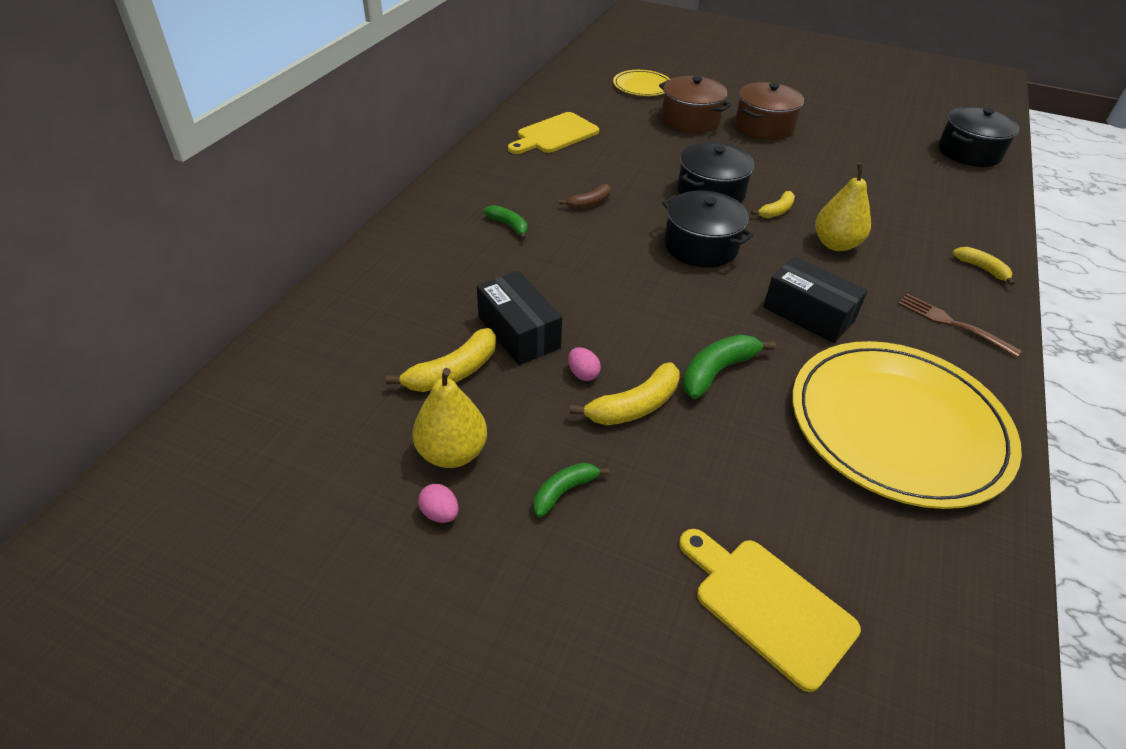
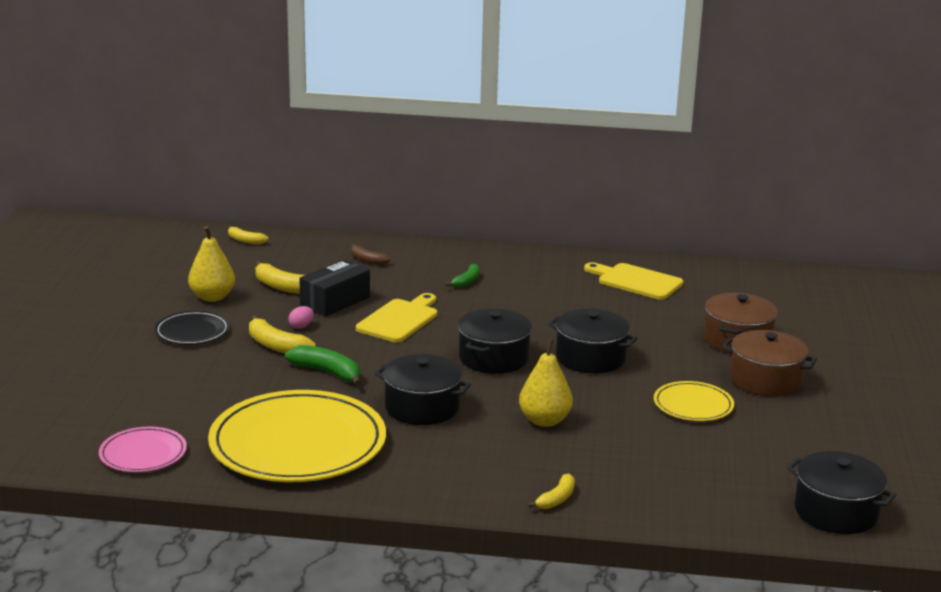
camera: 75 degrees right, 20 degrees down
(440, 513) = (165, 301): pink egg -> none
(564, 491) = (192, 331): green banana -> black plate
(589, 203) = (526, 307): brown banana -> brown banana (367, 260)
(642, 86) = (792, 311): yellow plate -> yellow plate (693, 405)
(768, 605) = (123, 396): yellow cutting board -> yellow cutting board (399, 319)
(776, 211) = (583, 391): yellow banana -> yellow banana (245, 240)
(808, 314) = (422, 407): black box -> black pot
(944, 595) = (143, 453): none -> pink plate
(953, 324) = (448, 476): brown fork -> none

